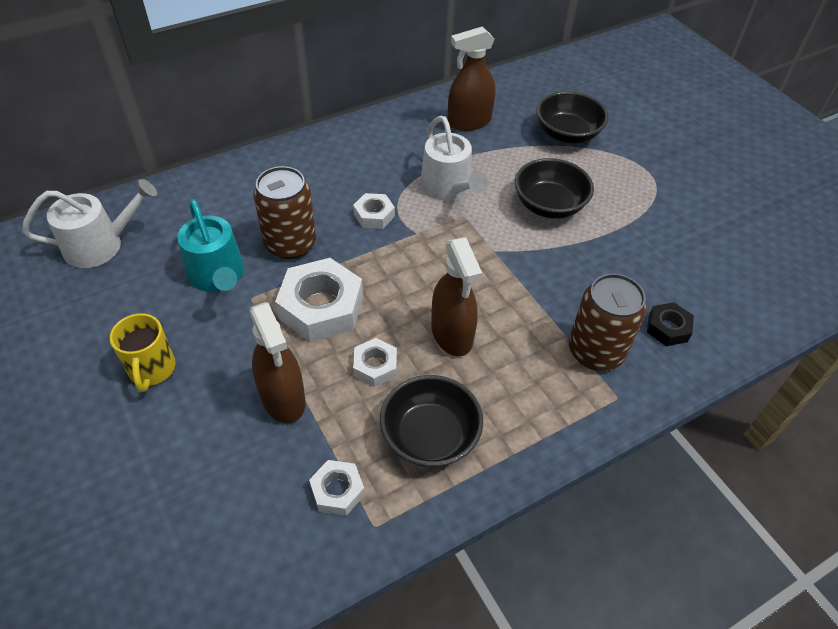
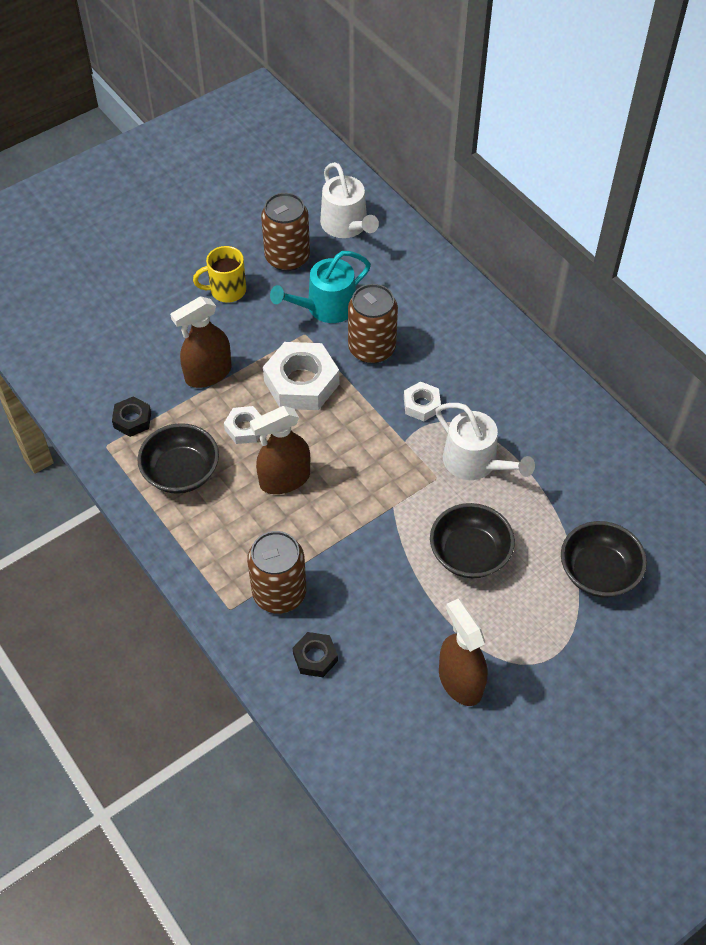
camera: 85 degrees right, 5 degrees up
(125, 303) = (287, 257): none -> brown can
(337, 491) = (132, 420): white nut -> black nut
(448, 188) = (475, 462): white watering can -> white watering can turned 105 degrees counterclockwise
(469, 122) = (591, 473): brown spray bottle -> brown spray bottle (460, 681)

